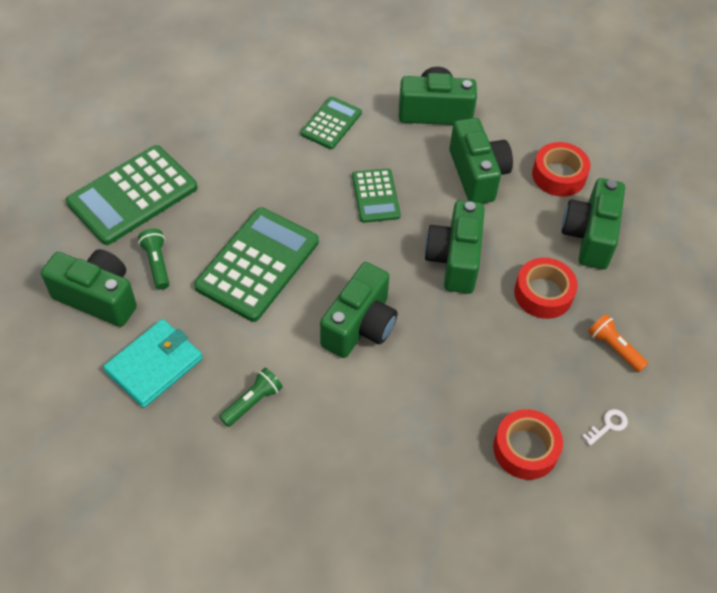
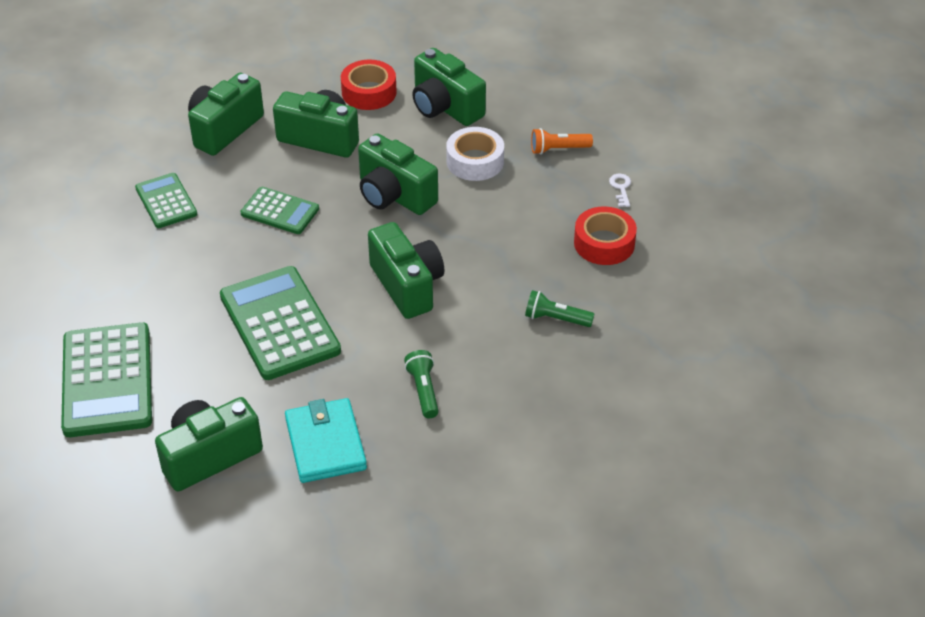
camera: 55 degrees left, 10 degrees down
(157, 263) = (210, 395): green flashlight -> green flashlight (555, 319)
(543, 294) = (475, 161): red tape -> white tape

